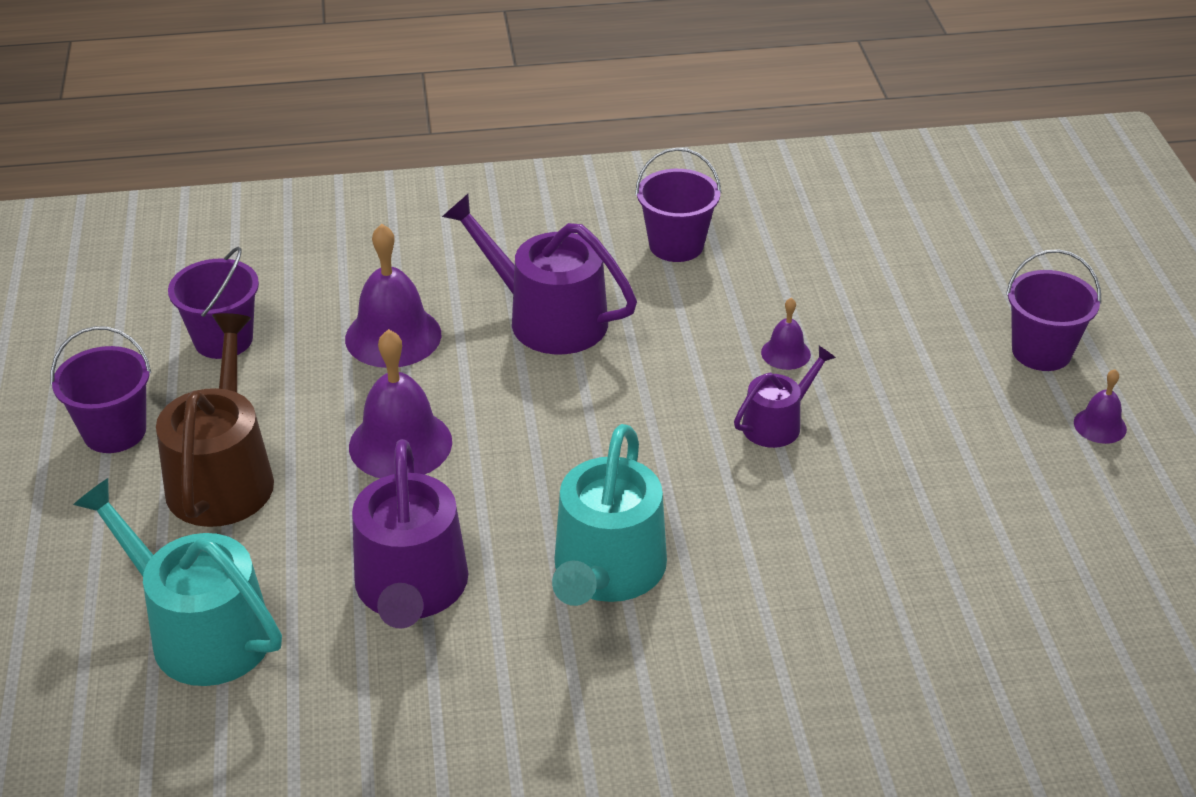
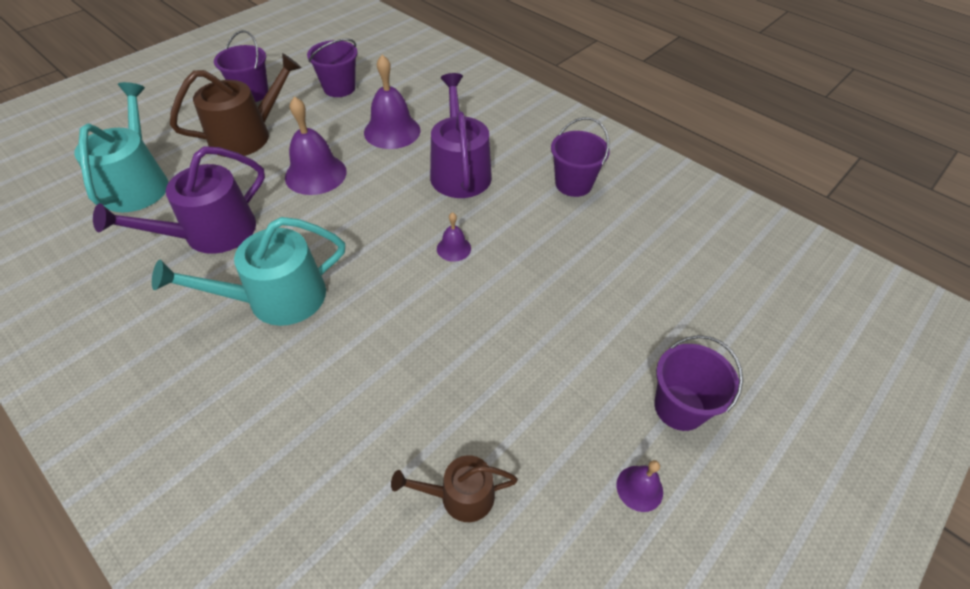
camera: 50 degrees right, 10 degrees up
(777, 423) = (466, 305): purple watering can -> none
(785, 353) = (532, 276): purple bell -> purple bell (453, 248)
(1010, 544) = (460, 495): none -> brown watering can

